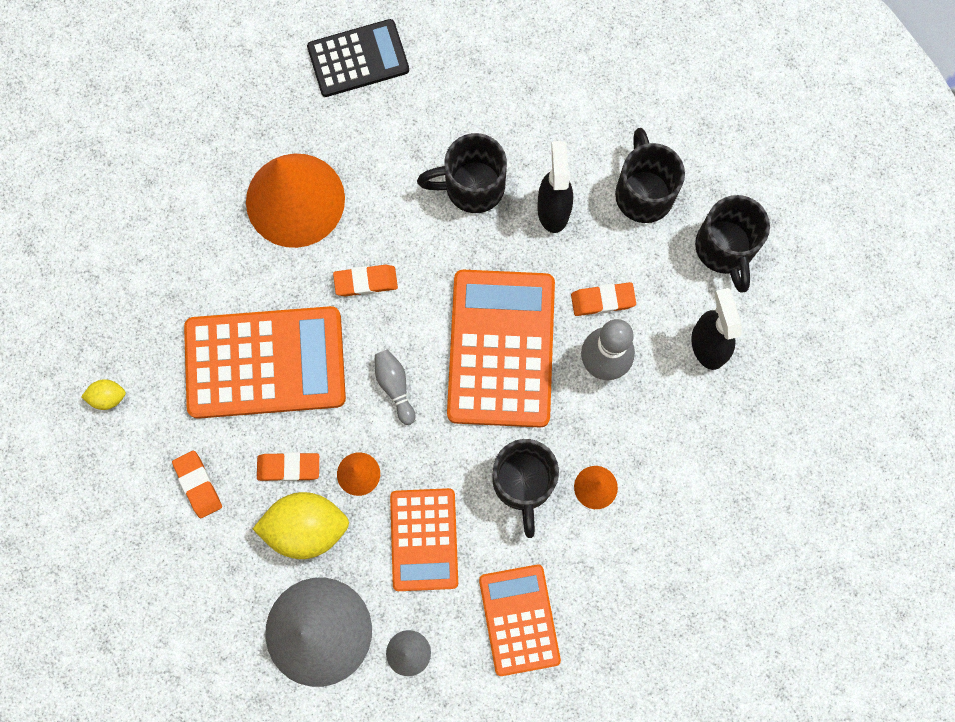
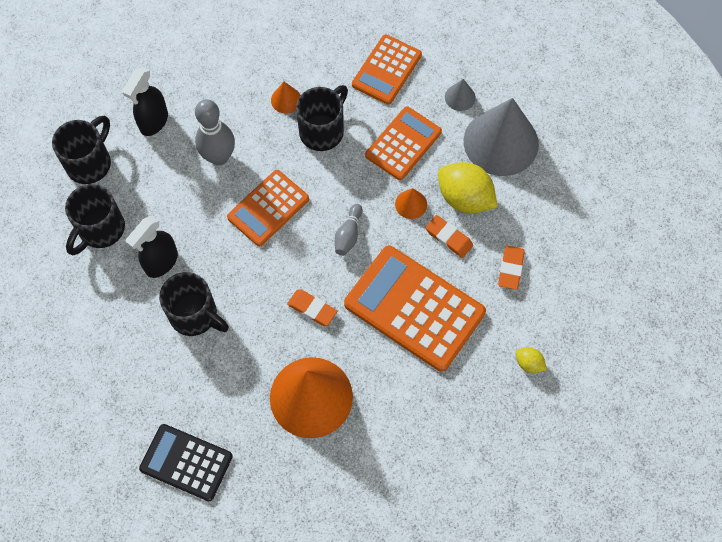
camera: 140 degrees left, 10 degrees down
(501, 348) = (268, 208): orange calculator -> orange calculator, size x0.62
(602, 300) = (186, 189): orange eraser -> none

